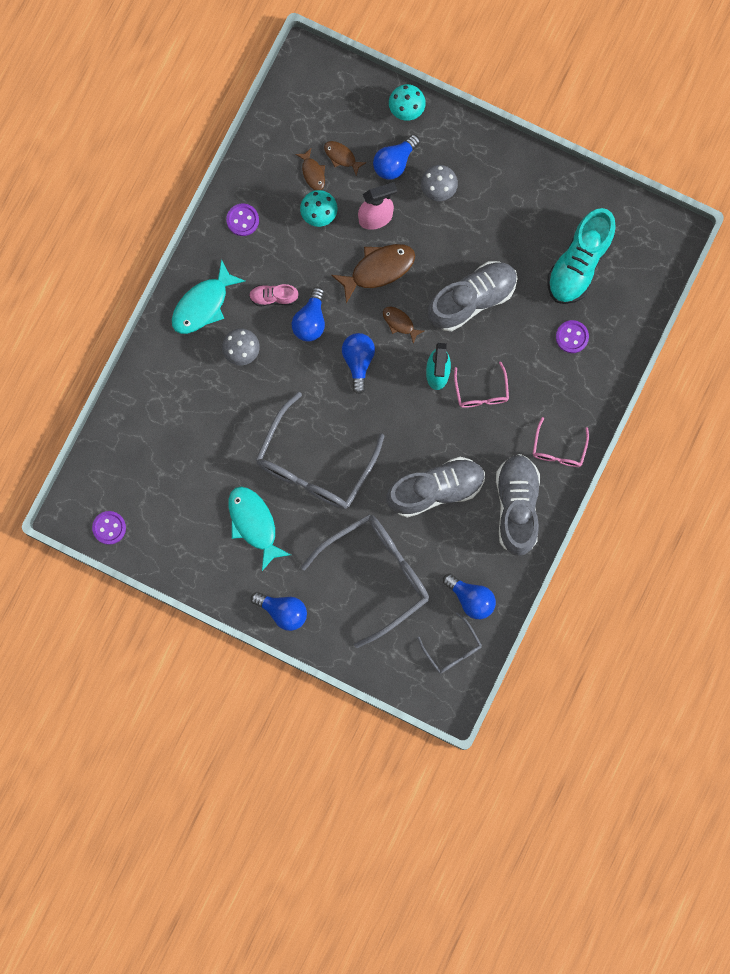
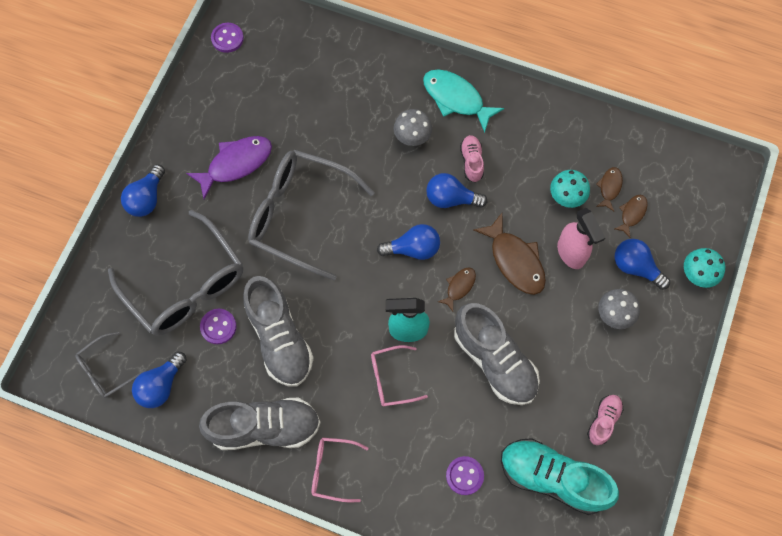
camera: 85 degrees right, 10 degrees down
(242, 220) = (548, 126): purple button -> purple button (218, 327)
(254, 523) = (236, 164): turquoise fish -> purple fish
(313, 173) = (609, 187): brown fish -> brown fish turned 135 degrees clockwise
(533, 213) = (603, 420): none -> pink shoe

